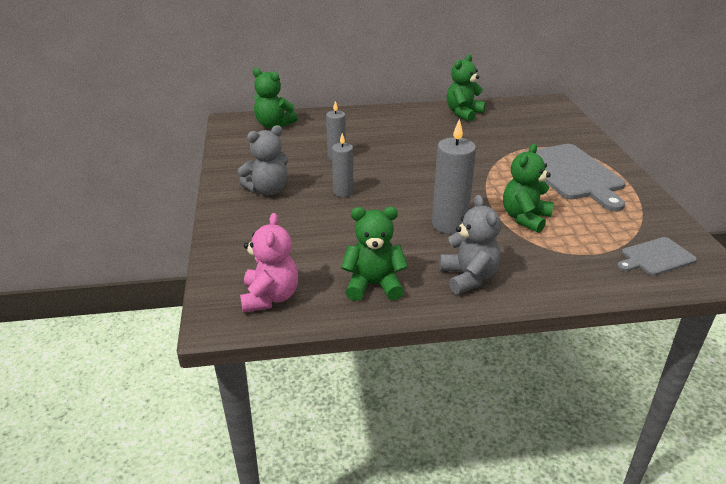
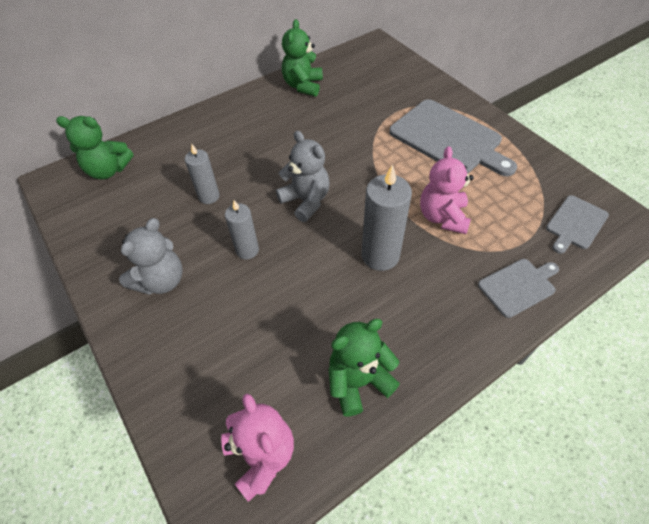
camera: 25 degrees left, 20 degrees up
(468, 277) = (440, 325): grey teddy bear -> grey teddy bear (306, 201)
(525, 218) = (442, 217): green teddy bear -> pink teddy bear
(561, 277) = (518, 286): none -> grey cutting board

